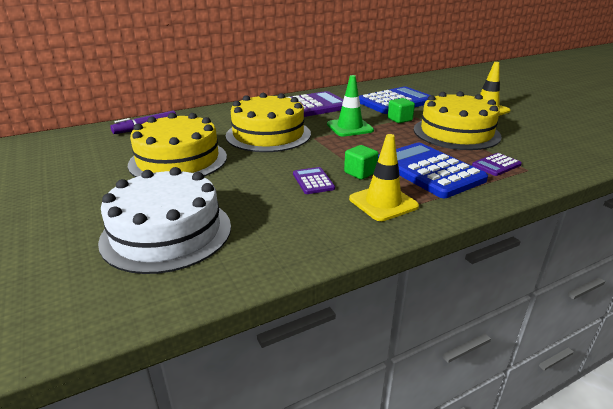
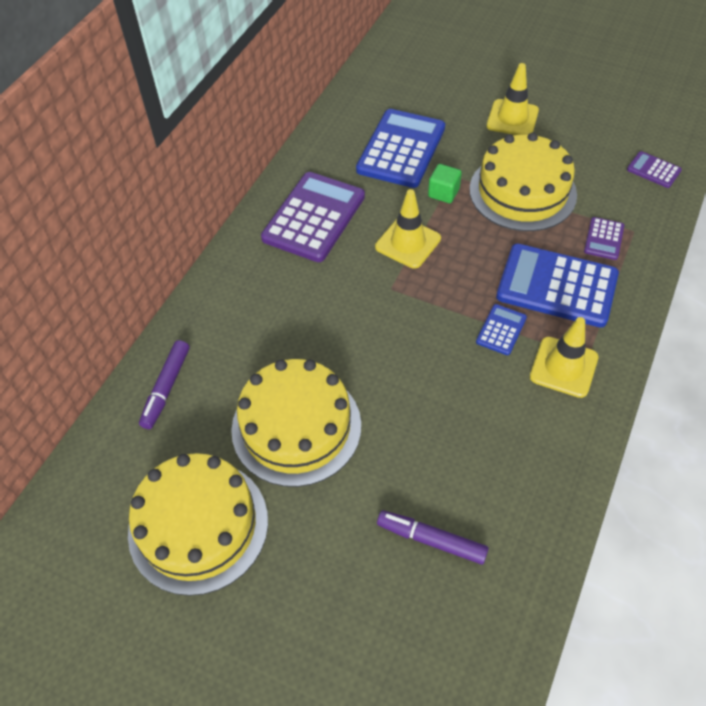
camera: 35 degrees left, 25 degrees up
(167, 232) = (431, 540): white cake -> purple marker
(268, 134) = (335, 312): yellow cake -> yellow cake (198, 525)
(313, 181) = (473, 373): purple calculator -> purple calculator (653, 170)
(350, 127) = (408, 243): green traffic cone -> yellow traffic cone
(360, 173) = (501, 330): green cube -> blue calculator

